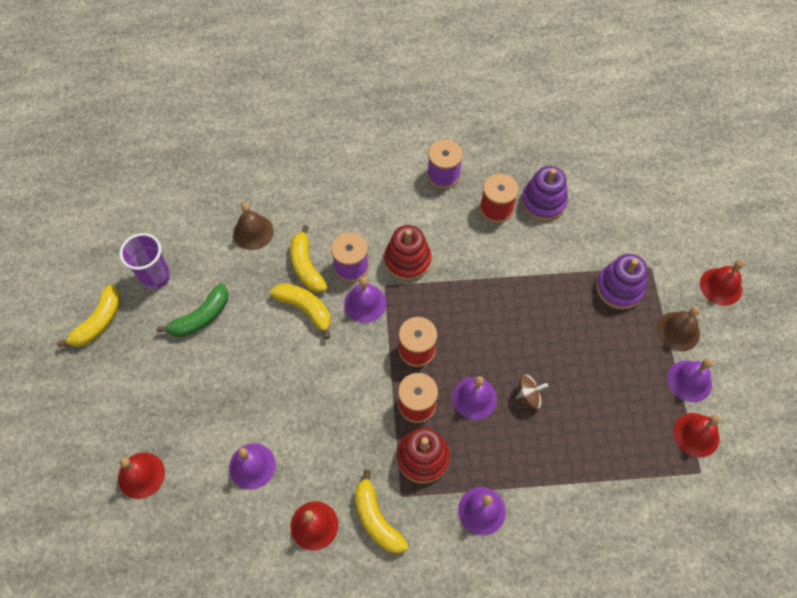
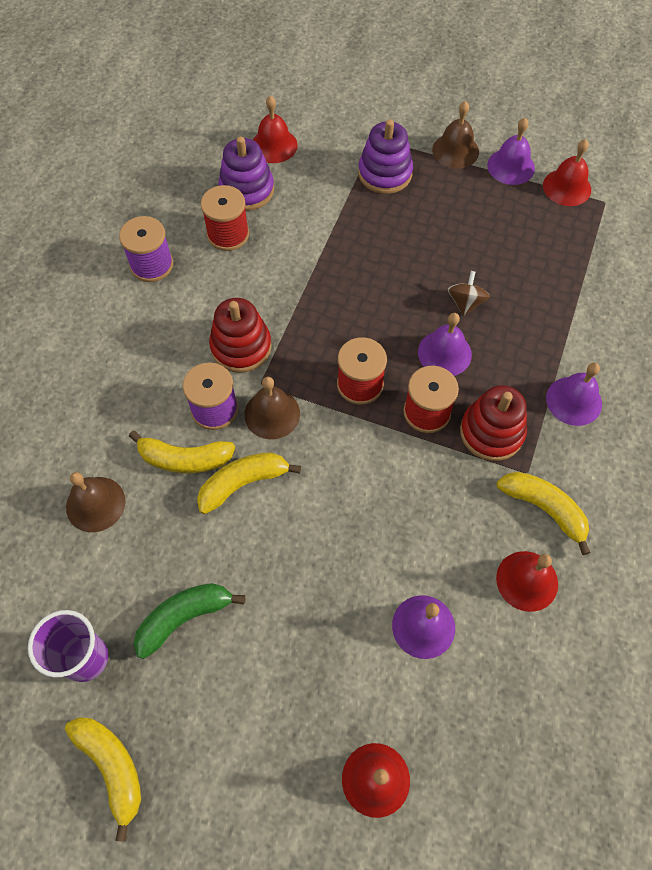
camera: 65 degrees left, 0 degrees up
(201, 317) = (184, 617): green banana -> green banana turned 105 degrees counterclockwise
(365, 303) = (272, 414): purple bell -> brown bell
(376, 519) = (544, 509): yellow banana -> yellow banana turned 135 degrees counterclockwise
(720, 286) = (426, 97): red bell -> red bell (274, 145)

